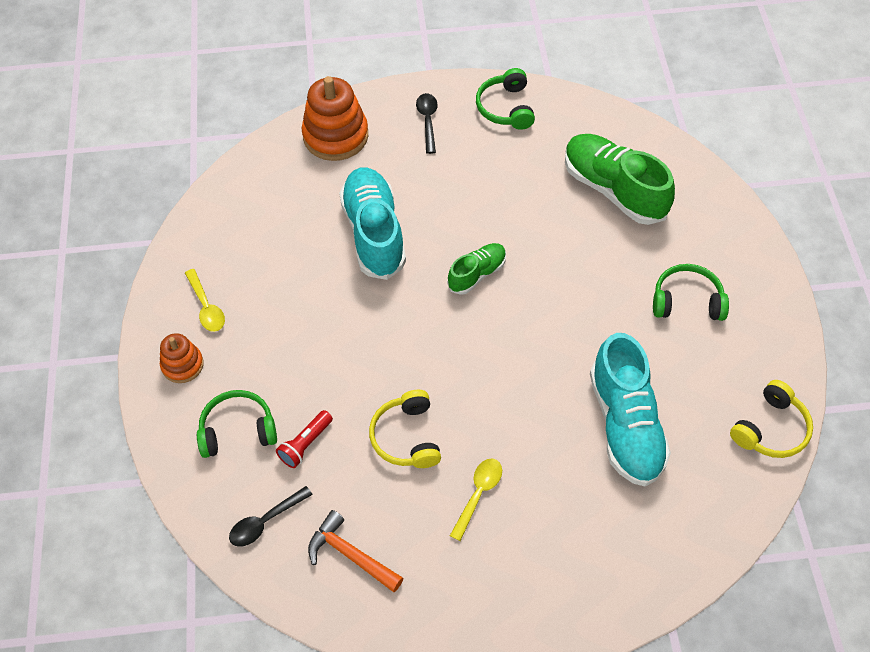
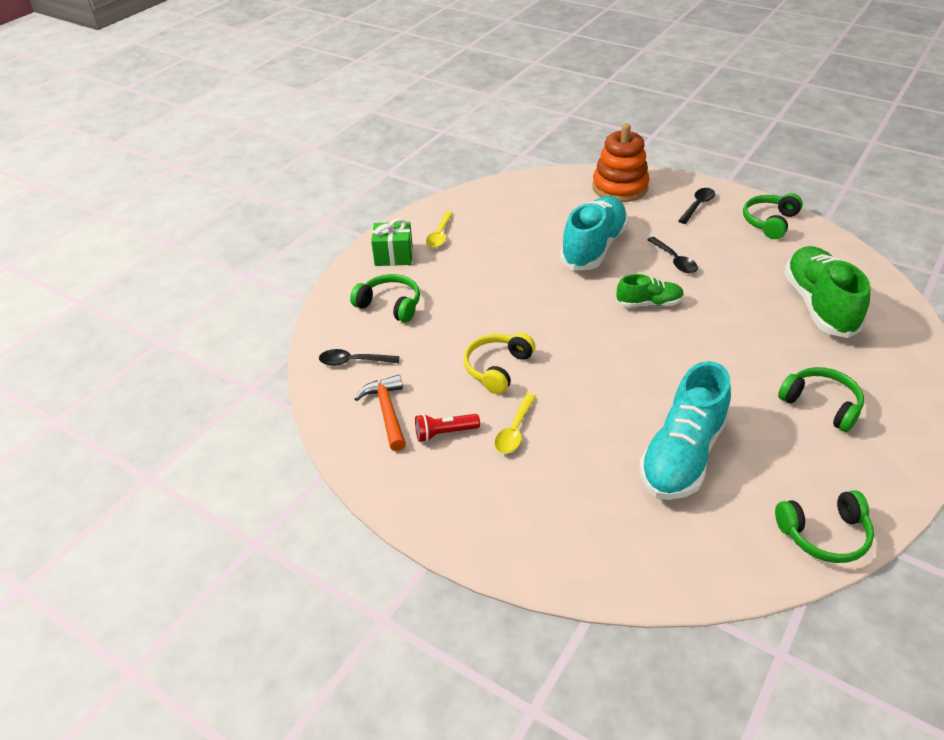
camera: 40 degrees right, 15 degrees down
(182, 365) = (394, 256): orange stacking toy -> green gift
(305, 444) = (424, 335): red flashlight -> red flashlight (445, 433)
(459, 206) = (674, 260): none -> black spoon
(478, 494) = (515, 430): yellow spoon -> yellow spoon turned 135 degrees clockwise
(770, 429) = (824, 534): yellow headphones -> green headphones

